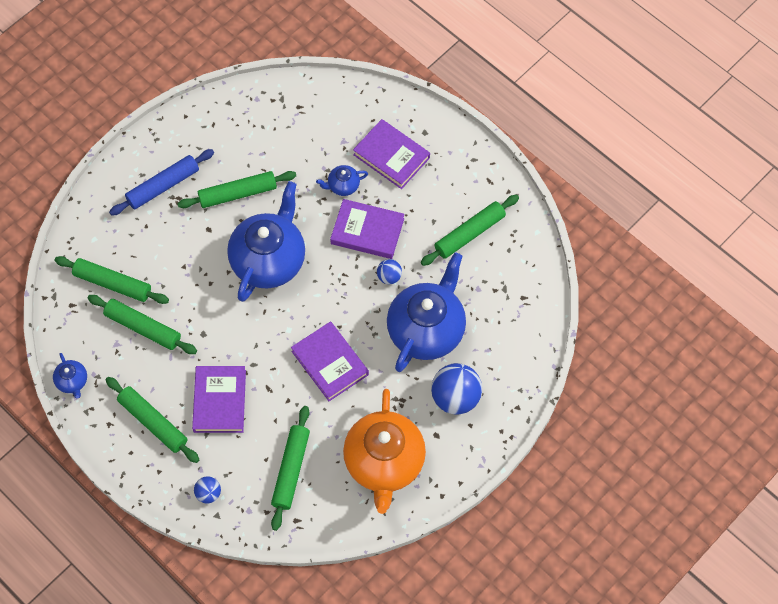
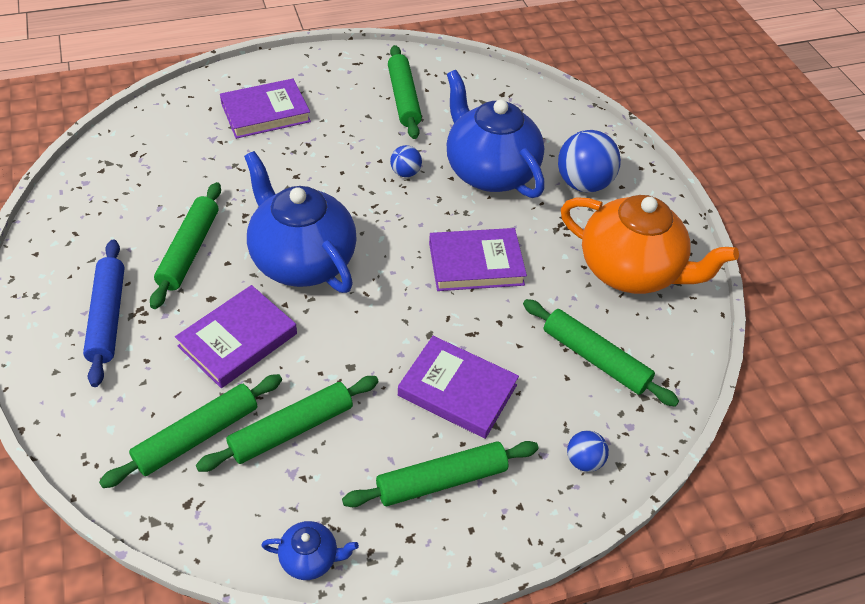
camera: 65 degrees left, 15 degrees down
(343, 186) = (265, 161): blue teapot -> none
(367, 231) = (337, 166): purple book -> purple book (238, 340)

